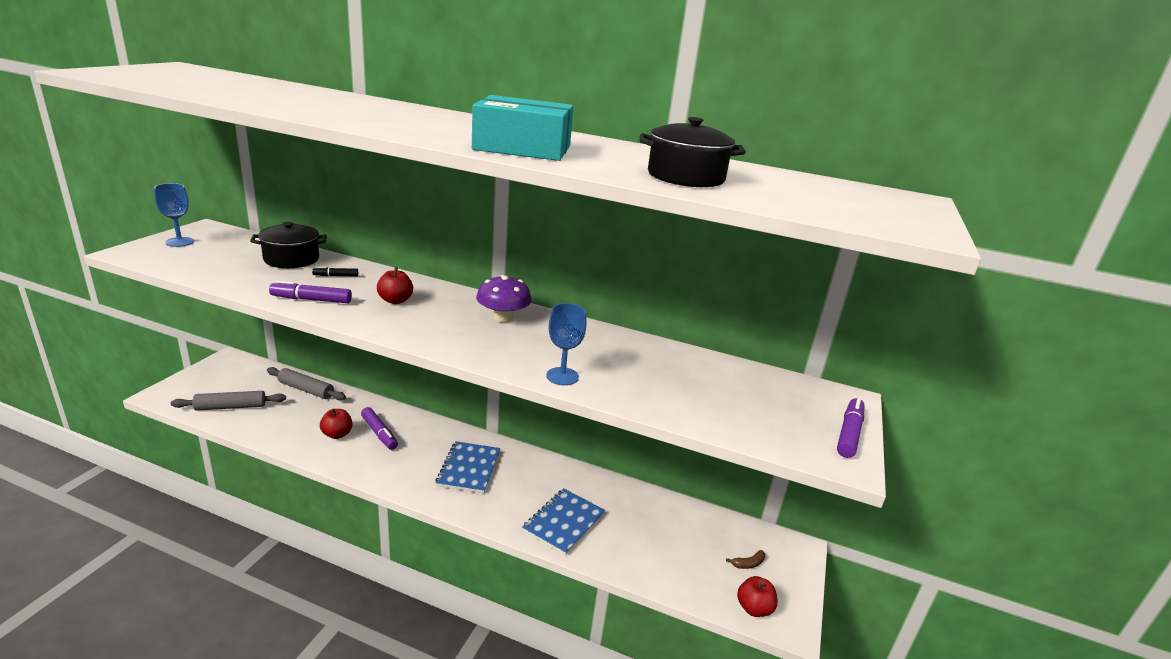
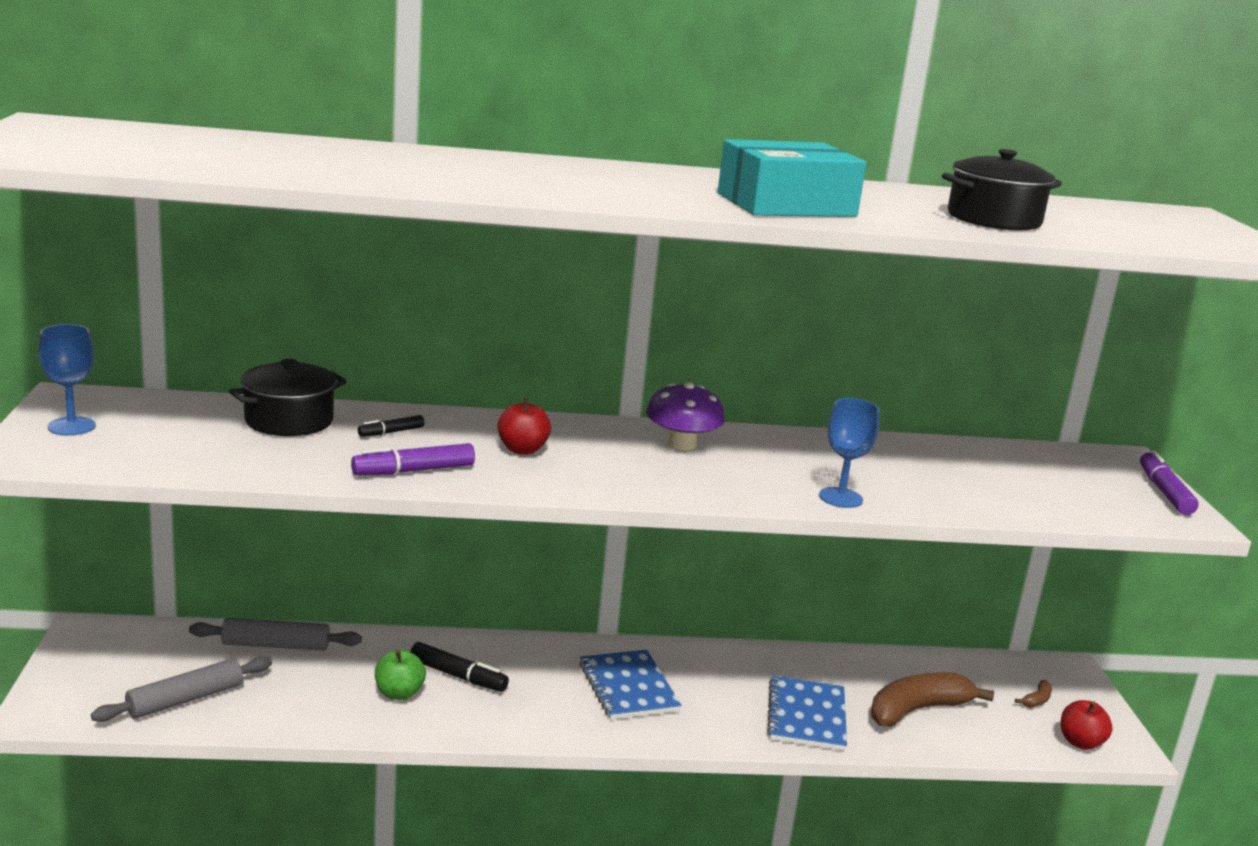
camera: 25 degrees left, 5 degrees down
(337, 434) = (399, 693): red apple -> green apple
(379, 433) = (458, 676): purple marker -> black marker
(647, 542) = (917, 710): none -> brown banana

